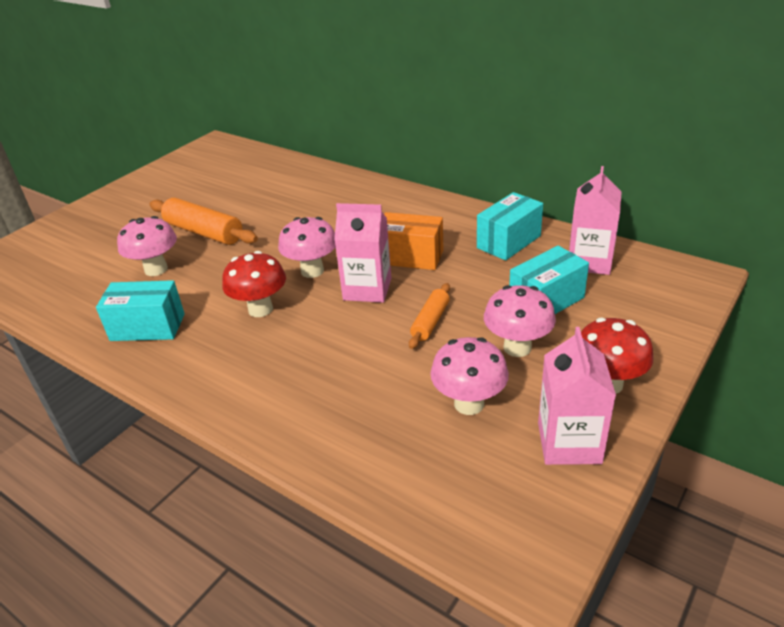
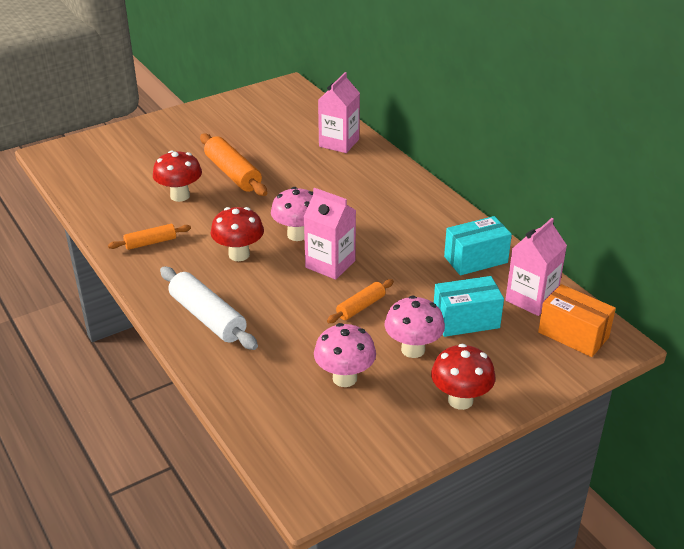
camera: 20 degrees right, 0 degrees up
(148, 327) = (150, 243): turquoise box -> orange rolling pin
(156, 269) = (180, 196): pink mushroom -> red mushroom
(265, 388) = (208, 317): none -> white rolling pin
(410, 257) = (383, 247): orange box -> orange box (573, 335)
(569, 443) = (396, 430): pink carton -> pink carton (339, 143)

